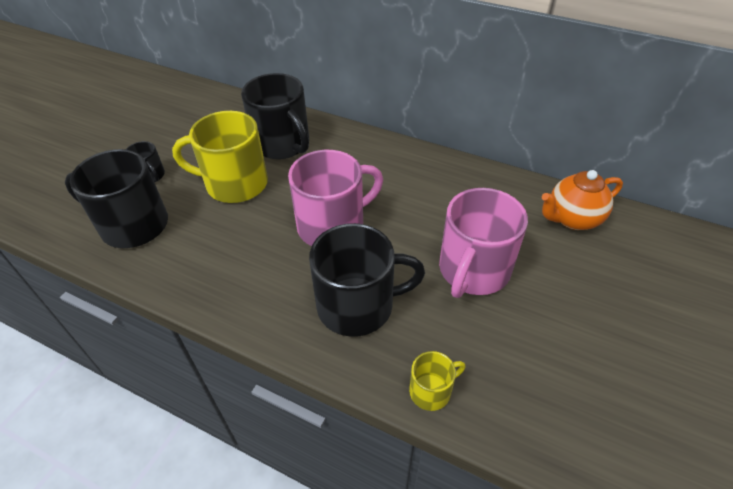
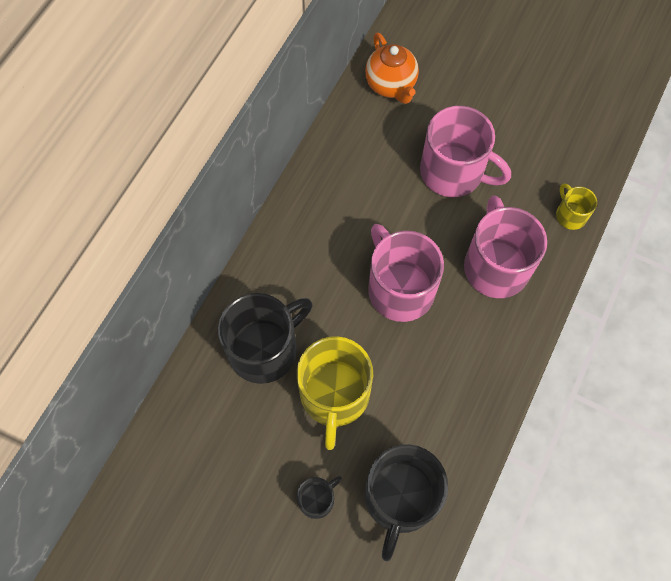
camera: 90 degrees left, 20 degrees up
(358, 305) = (495, 265): black mug -> pink mug

